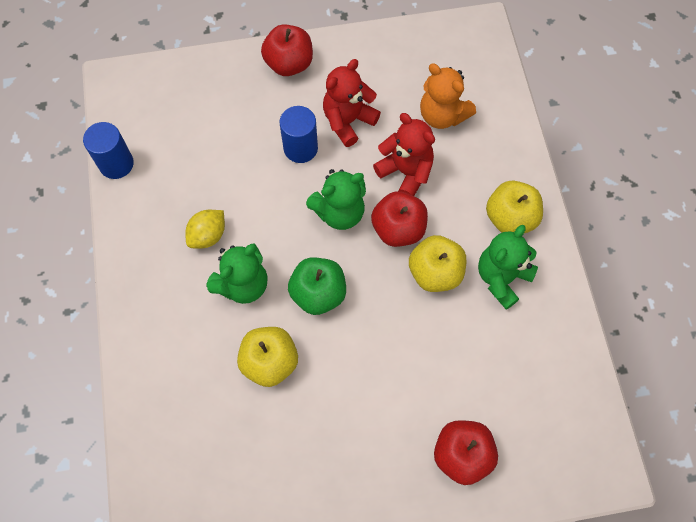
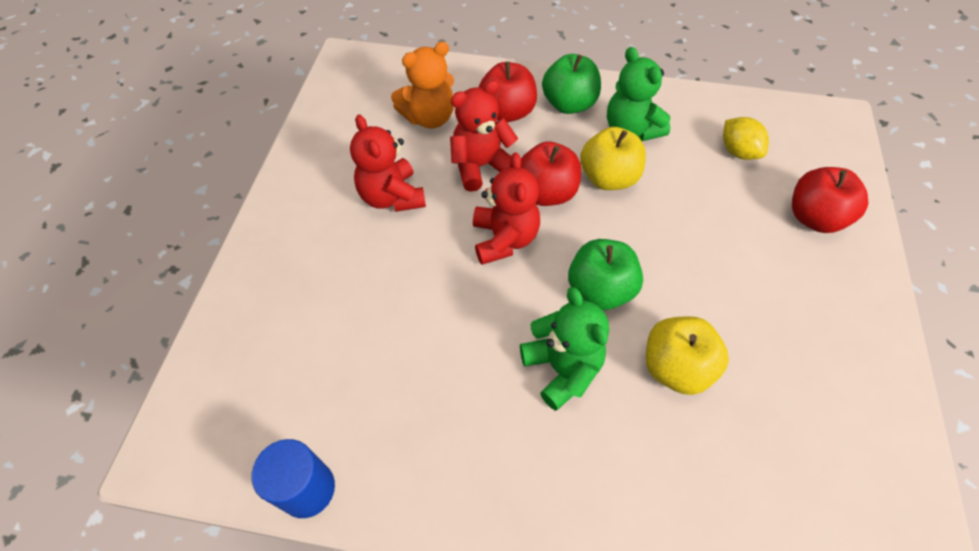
camera: 70 degrees left, 10 degrees down
(208, 235) = (477, 391): yellow lemon -> yellow lemon (738, 152)
(289, 64) = (280, 230): red apple -> red apple (507, 112)
(300, 148) = (402, 252): blue cylinder -> none
(339, 212) = (504, 239): green teddy bear -> red teddy bear
(510, 218) = (569, 104): yellow apple -> green apple

